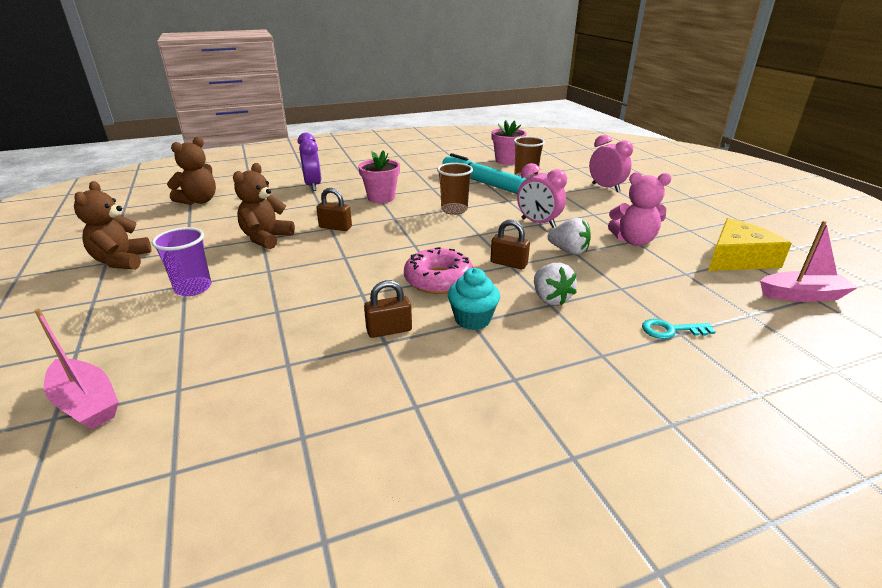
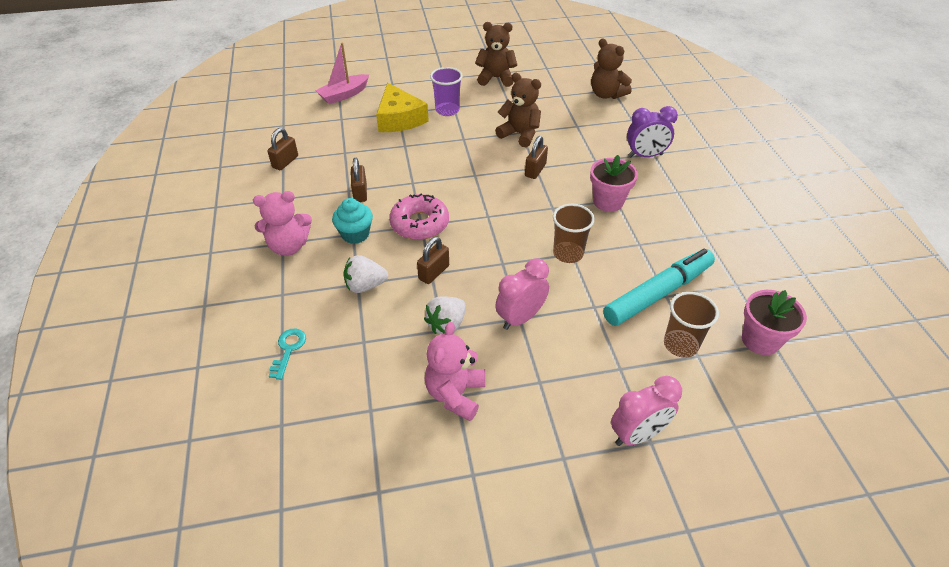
camera: 100 degrees right, 15 degrees up
(311, 430) = (285, 162): none -> brown padlock
(518, 370) = (289, 246): none -> pink teddy bear
(737, 258) = (383, 486): yellow cheese -> yellow cheese (399, 118)
(802, 295) = (288, 500): pink boat -> none

